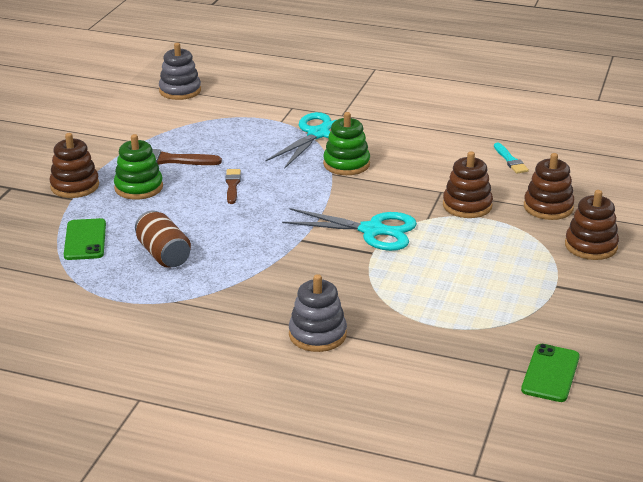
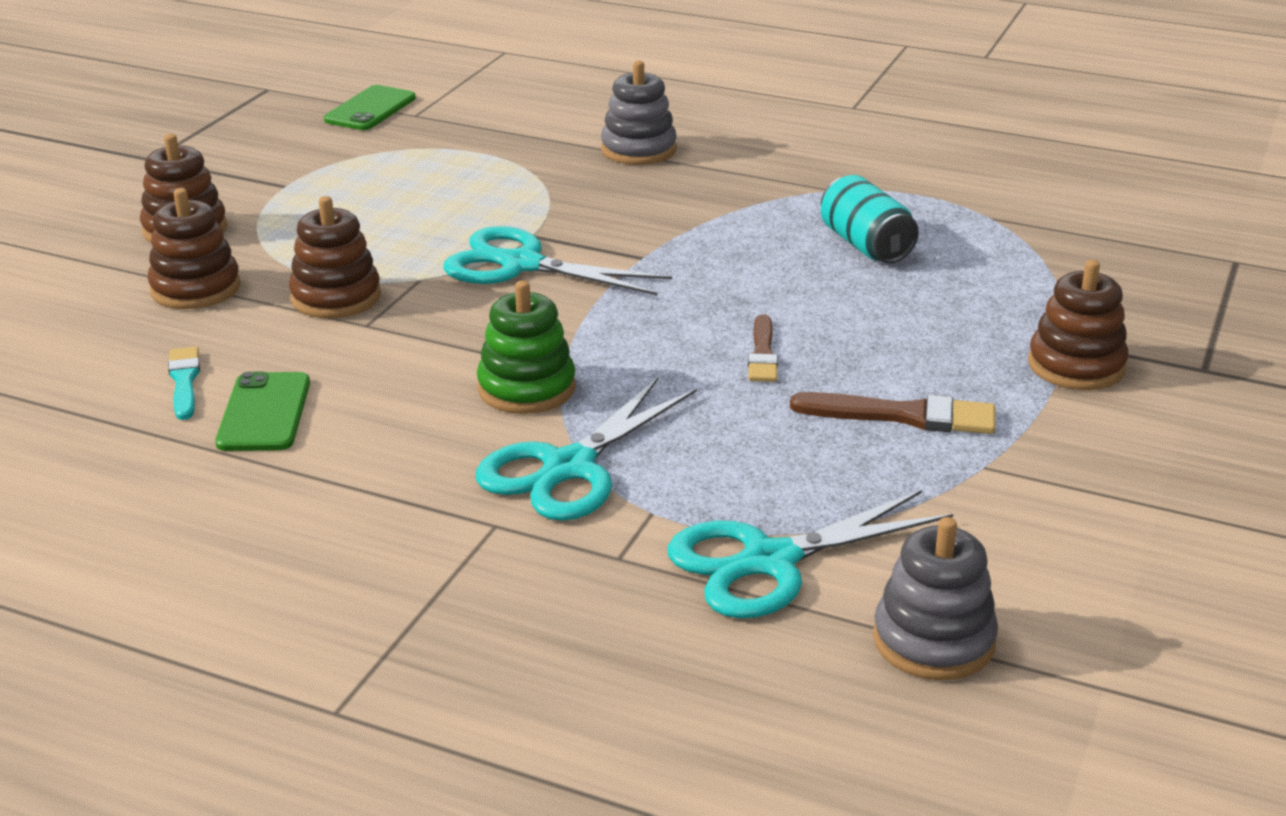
camera: 175 degrees left, 0 degrees up
(85, 240) = (1004, 271): green phone -> green phone (264, 413)
(138, 187) = (947, 357): green stacking toy -> none
(163, 254) = (865, 245): brown can -> turquoise can
(235, 108) = (770, 561): none -> turquoise scissors

